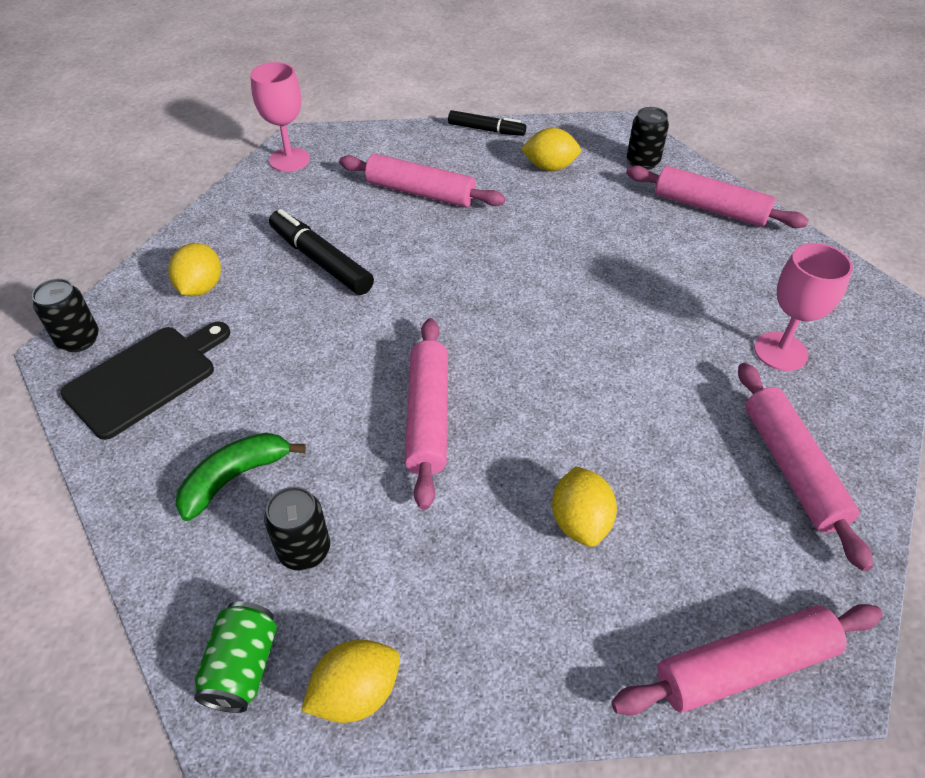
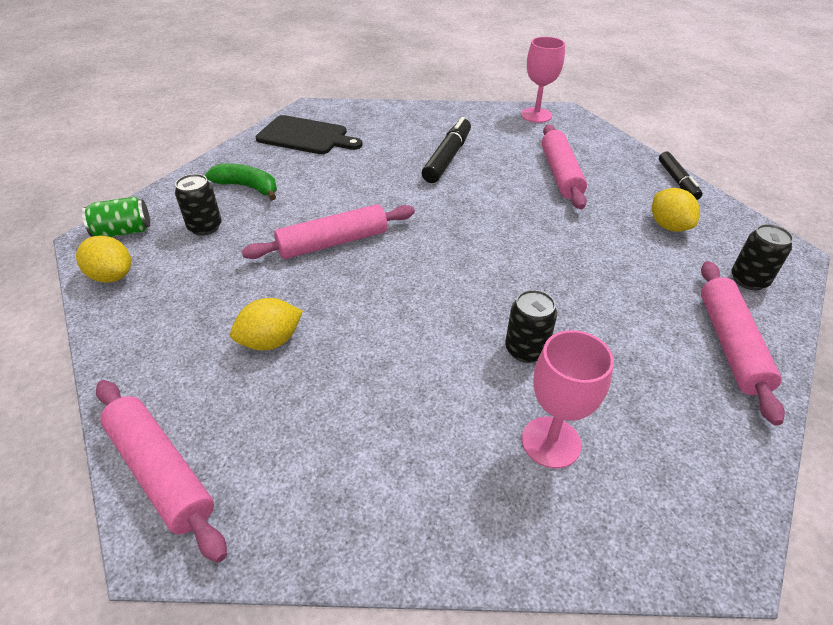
camera: 65 degrees right, 5 degrees down
(79, 340) = (321, 109): black can -> black can (525, 350)
(201, 288) = (388, 127): yellow lemon -> none
(791, 468) = (391, 475): pink rolling pin -> none

